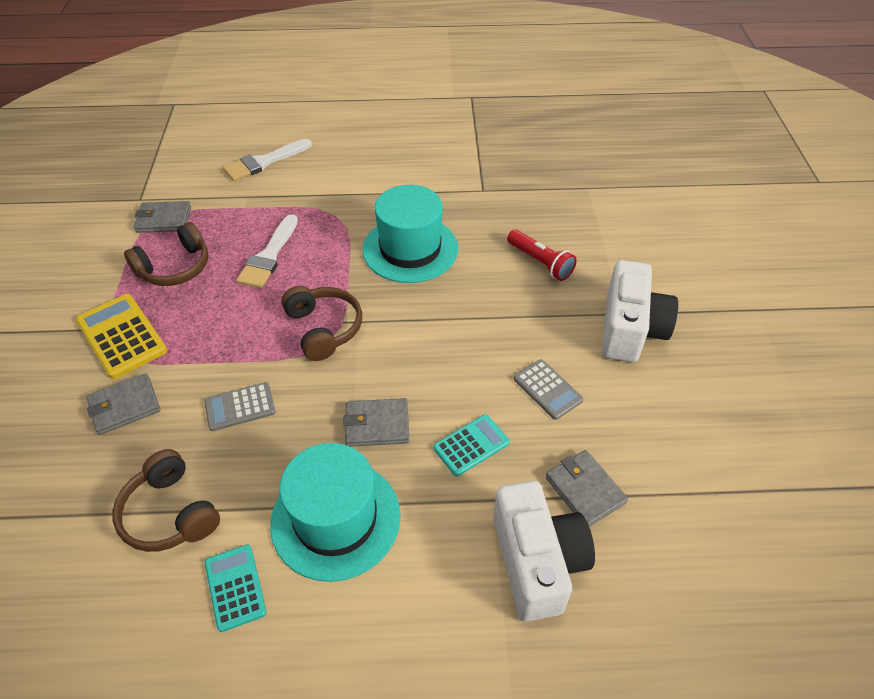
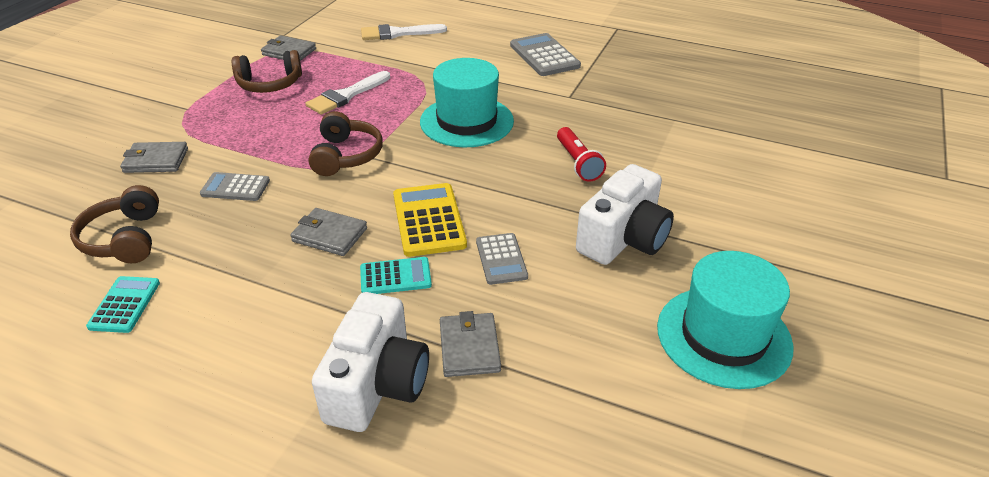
camera: 25 degrees right, 10 degrees down
(121, 336) = (193, 116): yellow calculator -> yellow calculator (429, 220)
(335, 518) = (239, 288): turquoise hat -> turquoise hat (723, 336)
(428, 149) = (544, 56): none -> grey calculator

